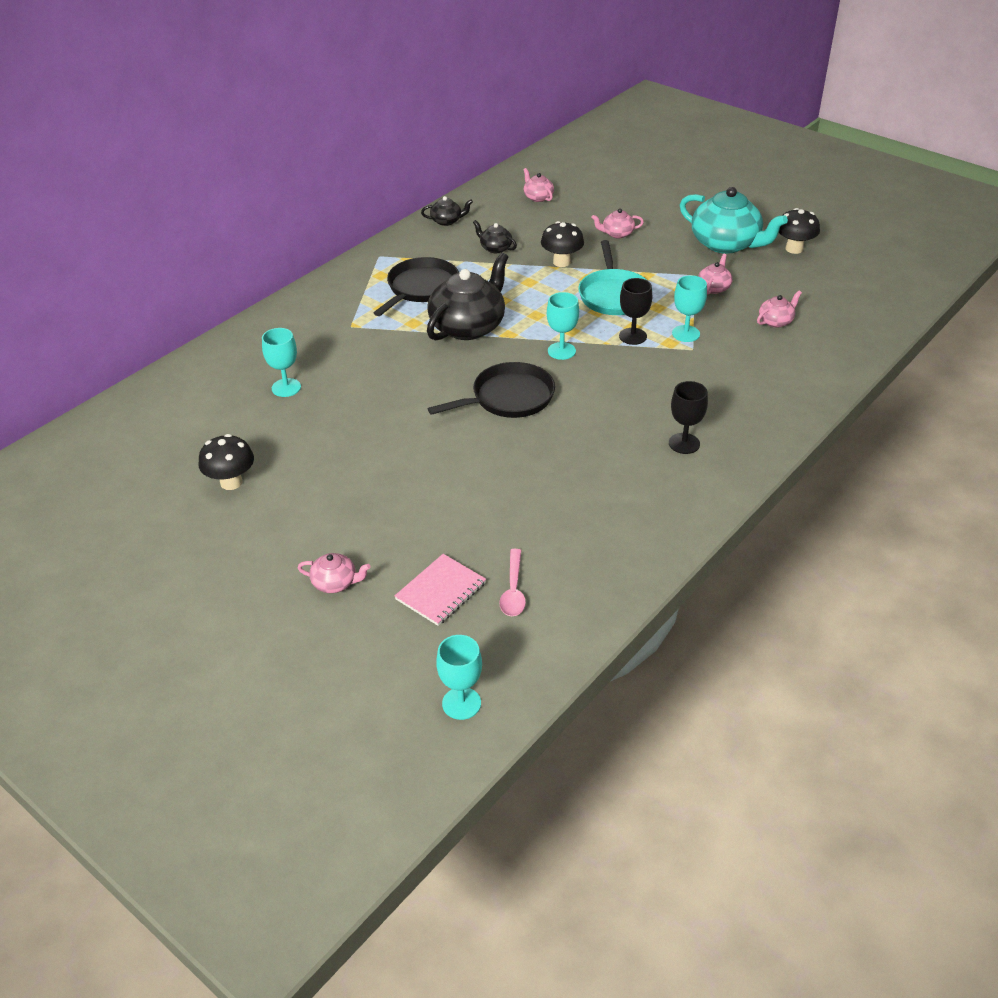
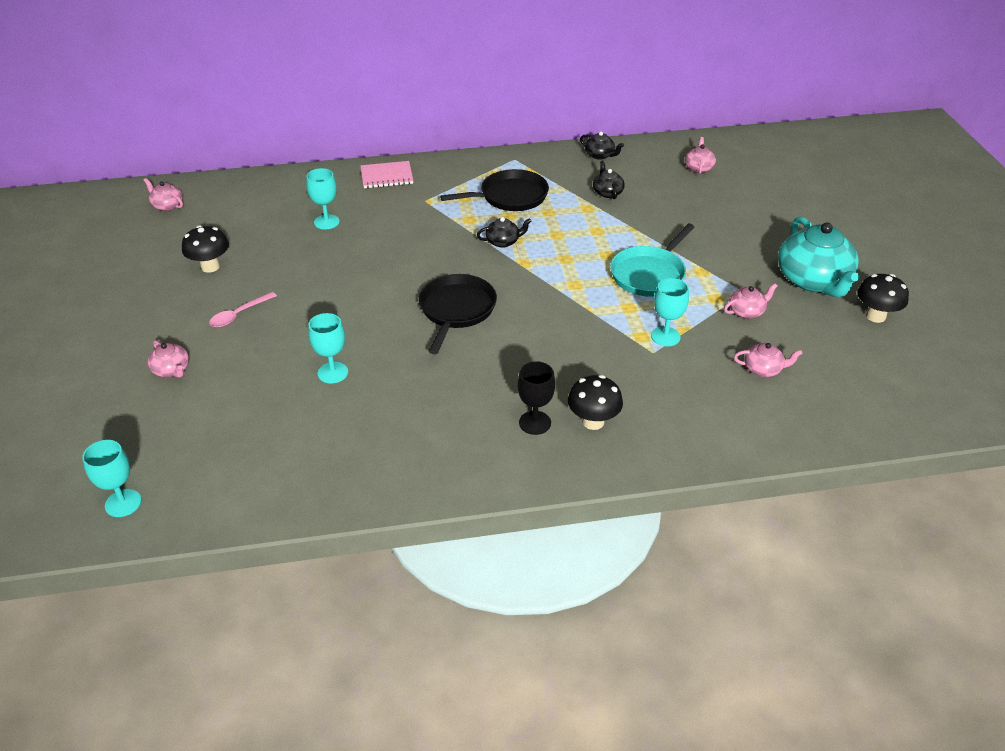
camera: 40 degrees right, 0 degrees up
(440, 591) = (219, 418): pink notebook -> pink notebook (387, 176)
(468, 326) = (503, 242): black teapot -> black teapot, size x0.46
(509, 398) = (456, 310): black pan -> black pan turned 90 degrees counterclockwise
(513, 590) = (261, 450): pink spoon -> pink spoon (238, 315)
(561, 262) = (644, 227): black mushroom -> black mushroom (593, 421)
(561, 351) = (545, 296): turquoise goblet -> turquoise goblet (333, 373)
(617, 234) = (724, 226): pink teapot -> pink teapot (167, 205)
(632, 336) = (617, 315): black goblet -> none

